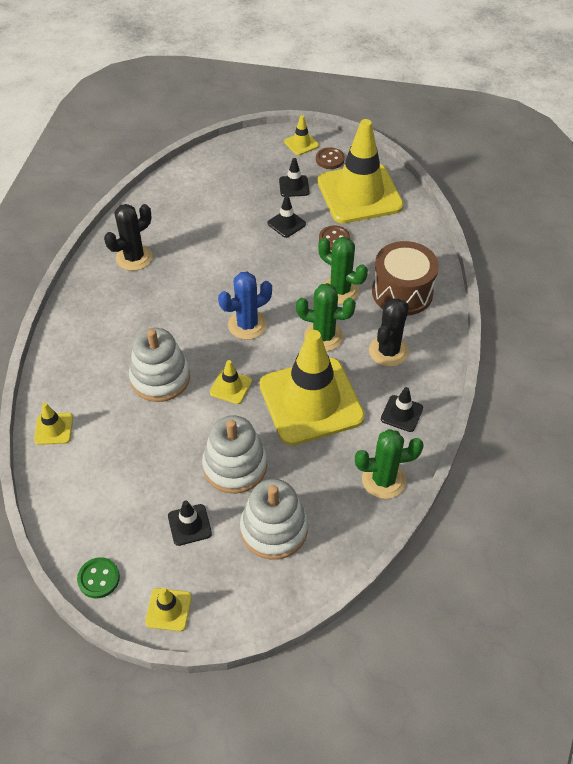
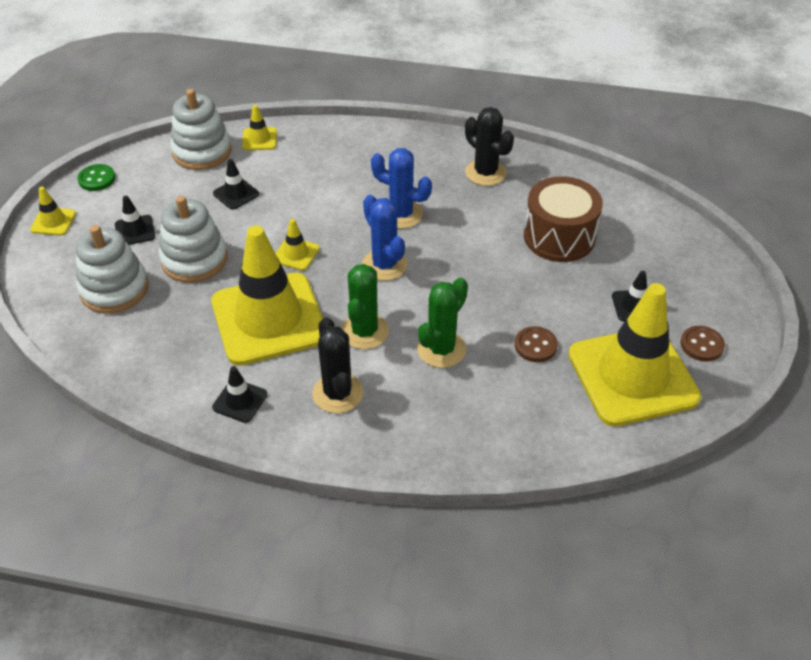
camera: 90 degrees right, 5 degrees down
(160, 378) = (313, 202): white stacking toy -> white stacking toy (202, 151)
(183, 314) = (401, 214): none -> blue cactus
(286, 224) = (559, 298): black traffic cone -> black traffic cone (236, 194)
(301, 144) = (728, 314): yellow traffic cone -> none
(383, 480) = (152, 379): green cactus -> none
(388, 351) = (337, 393): black cactus -> black cactus turned 45 degrees clockwise
(402, 292) = (440, 414): brown drum -> brown drum (559, 237)

